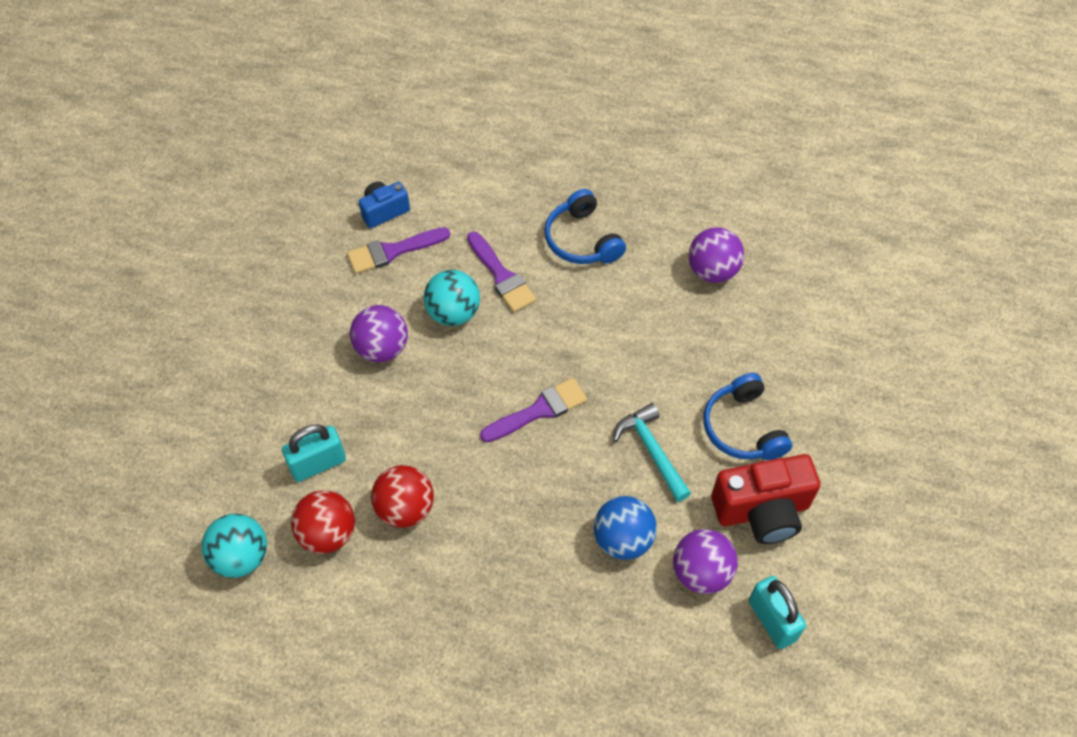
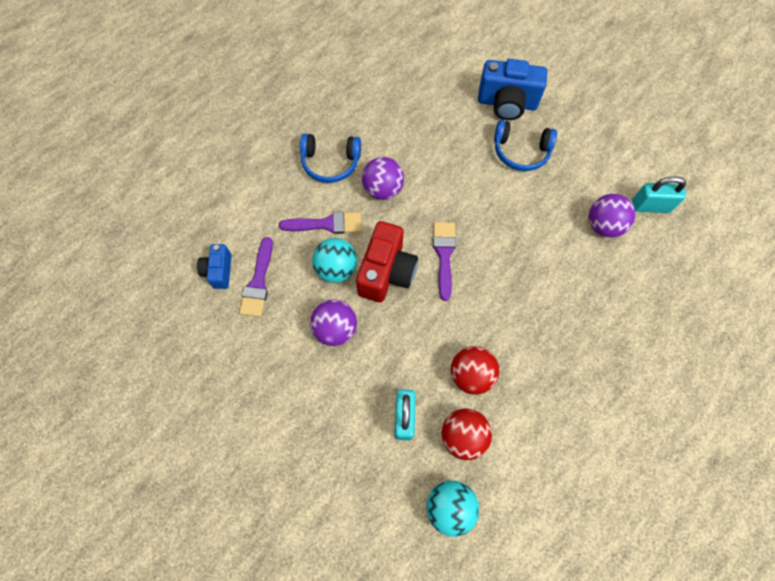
camera: 60 degrees left, 10 degrees up
(623, 539) = (561, 255): blue ball -> none
(652, 451) = (509, 207): turquoise hammer -> none
(712, 271) = (402, 106): purple ball -> purple ball (383, 189)
(762, 511) = (580, 172): red camera -> red camera (386, 272)
(804, 380) = (507, 103): none -> blue camera

